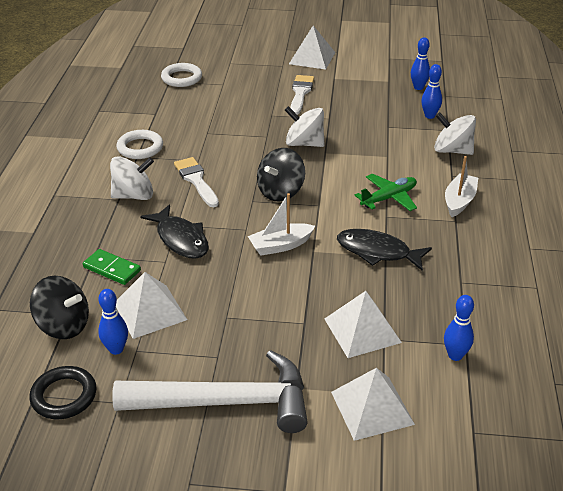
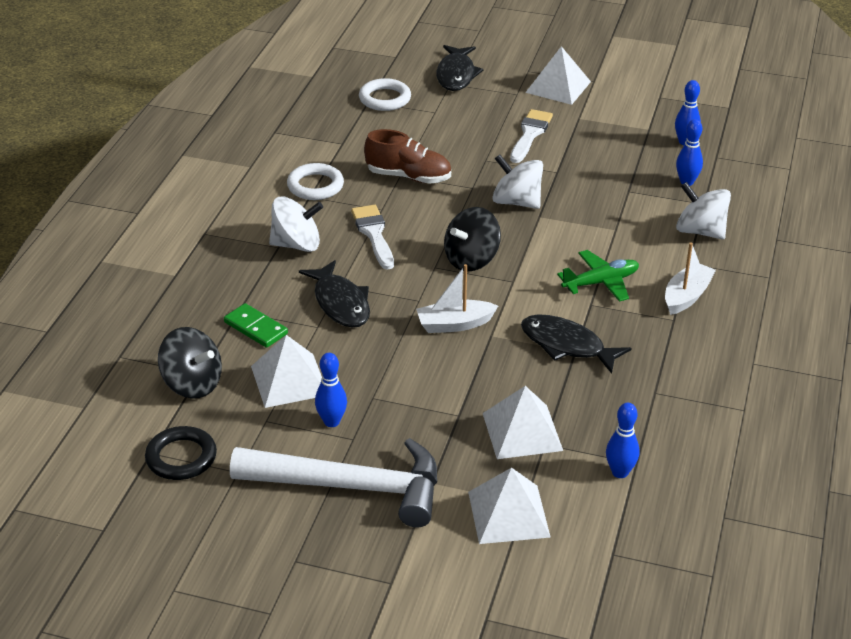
camera: 10 degrees right, 0 degrees up
(116, 349) = (244, 416): blue bowling pin -> blue bowling pin (331, 422)
(214, 133) = (408, 177): none -> brown shoe
(233, 56) = (456, 75): none -> black fish

